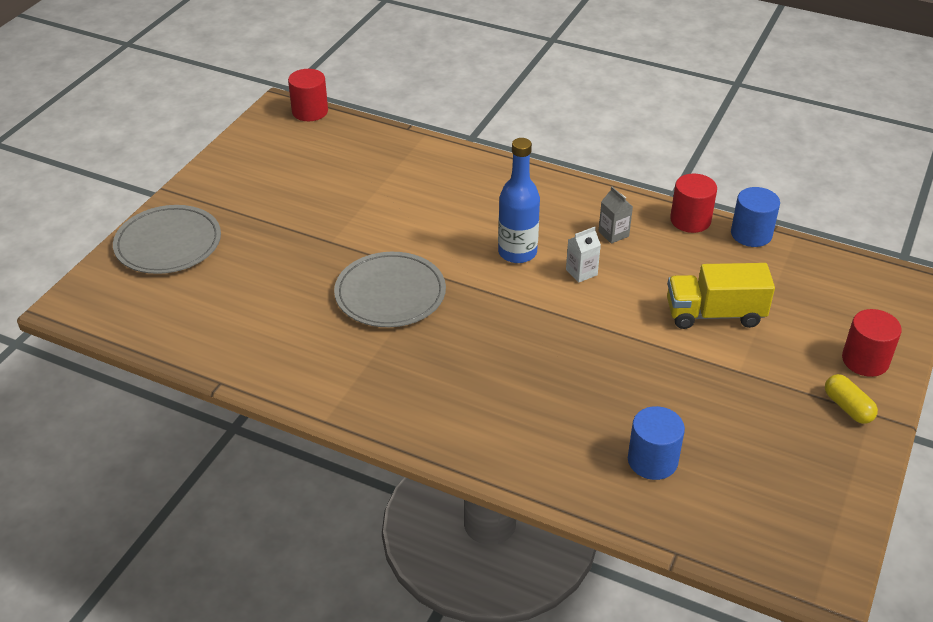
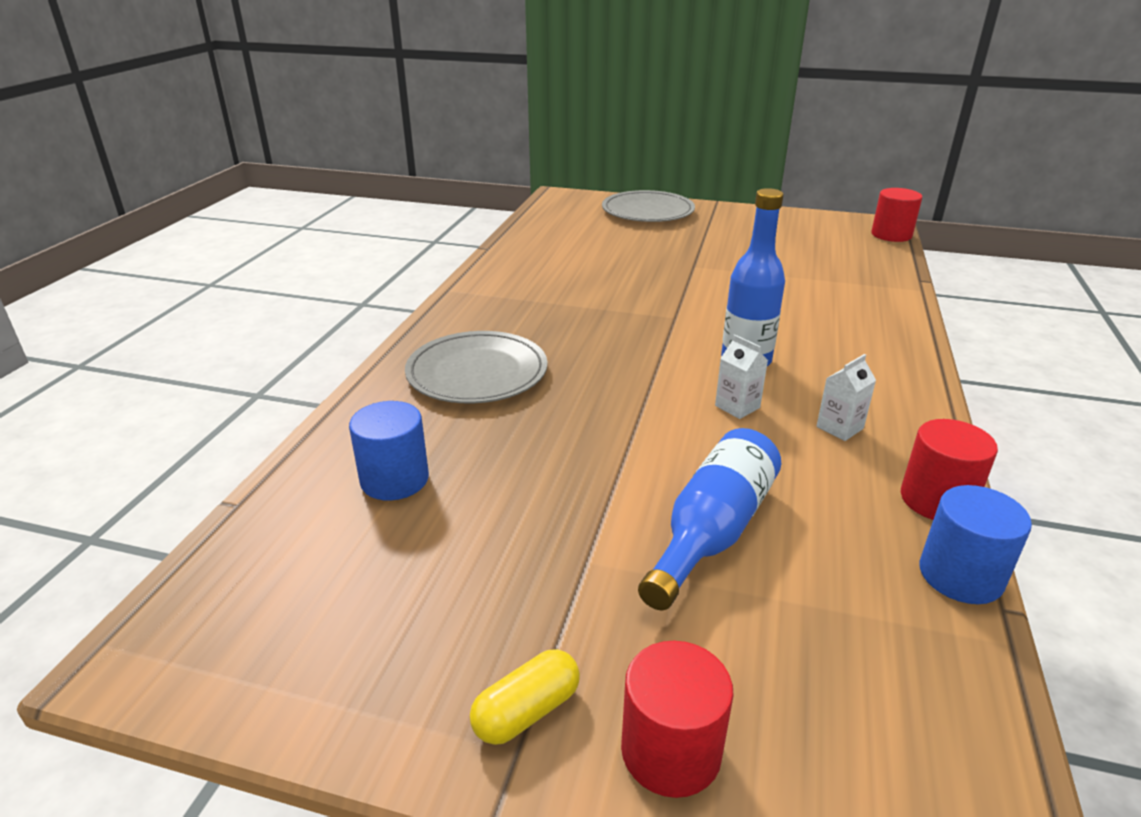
camera: 80 degrees right, 10 degrees down
(390, 293) = (631, 299): grey plate -> grey plate (477, 372)
(613, 234) = (839, 427): grey carton -> white carton
(714, 314) = (712, 531): yellow truck -> blue bottle

